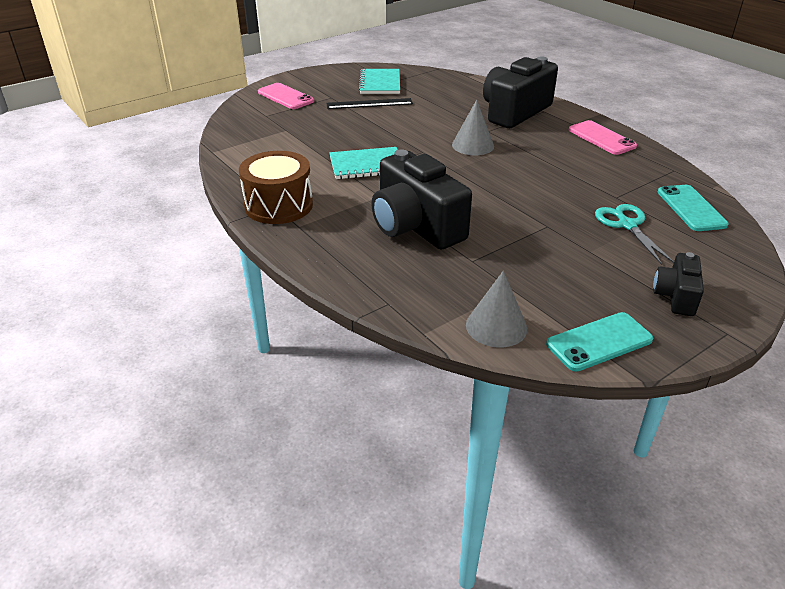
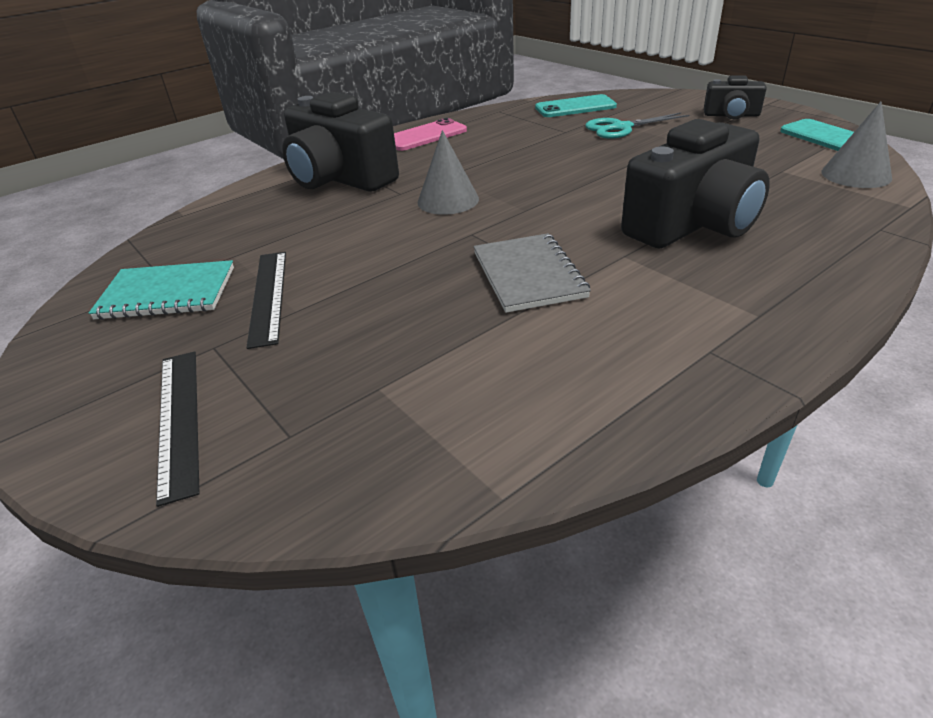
camera: 90 degrees left, 0 degrees up
(279, 205) = (707, 346): brown drum -> none
(285, 97) = (179, 419): pink phone -> black ruler
(366, 165) = (528, 275): turquoise notebook -> grey notebook

